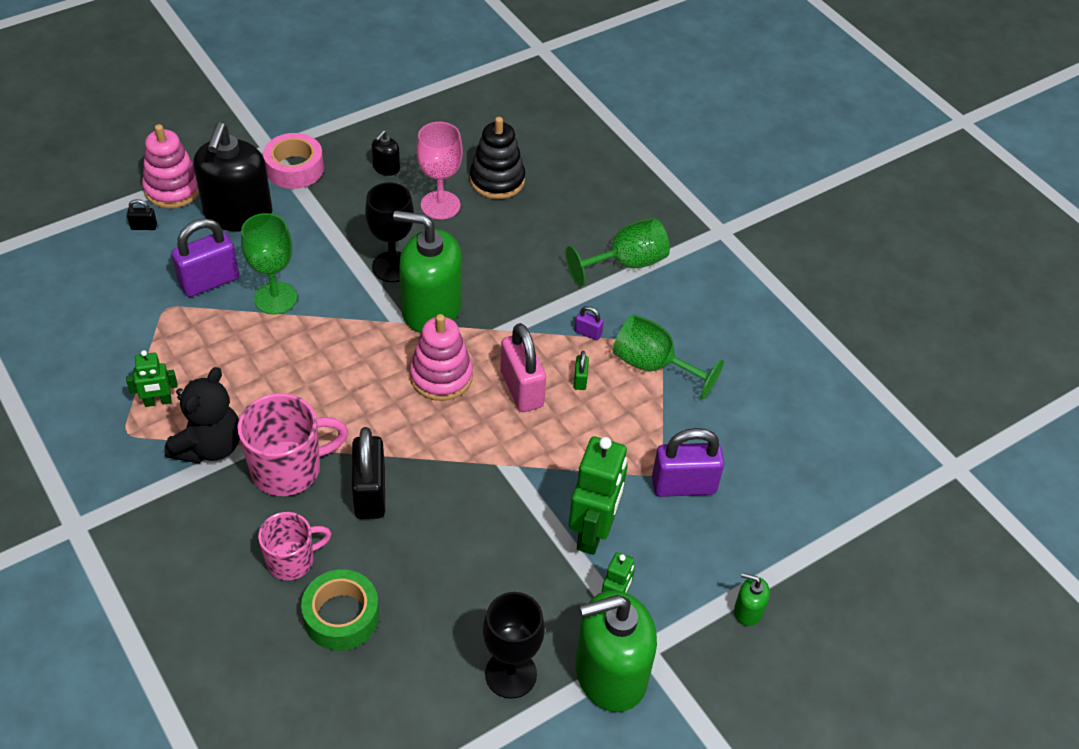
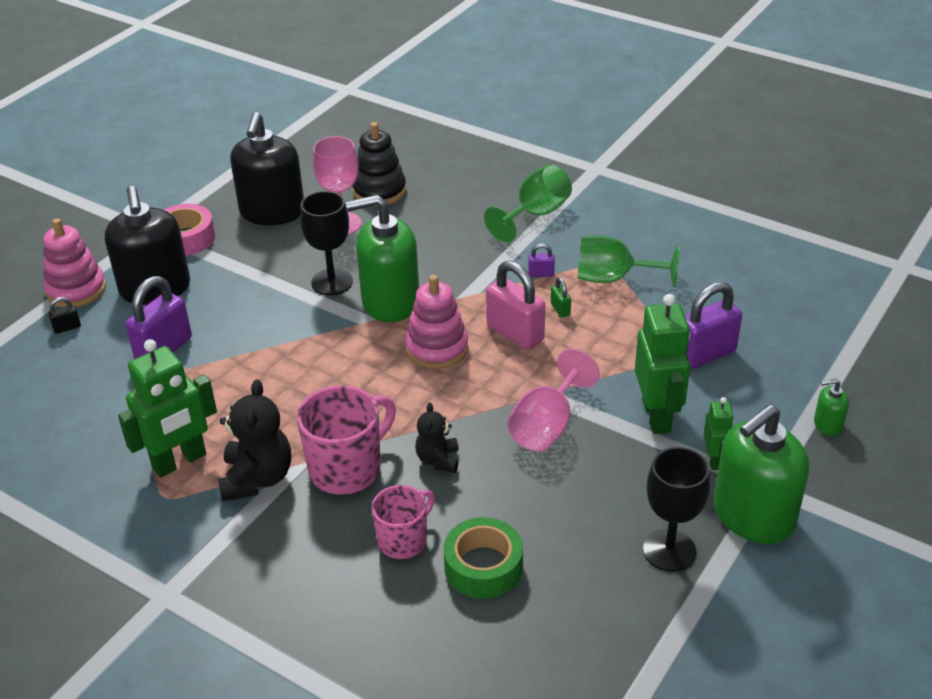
camera: 20 degrees left, 10 degrees down
(158, 402) = (179, 461): green robot -> green robot, size x1.88
(275, 298) = (238, 341): green goblet -> none
(370, 493) = (438, 460): black padlock -> black teddy bear
(386, 168) = (272, 212): black soap dispenser -> black soap dispenser, size x2.32
(487, 499) = (547, 426): none -> pink goblet

